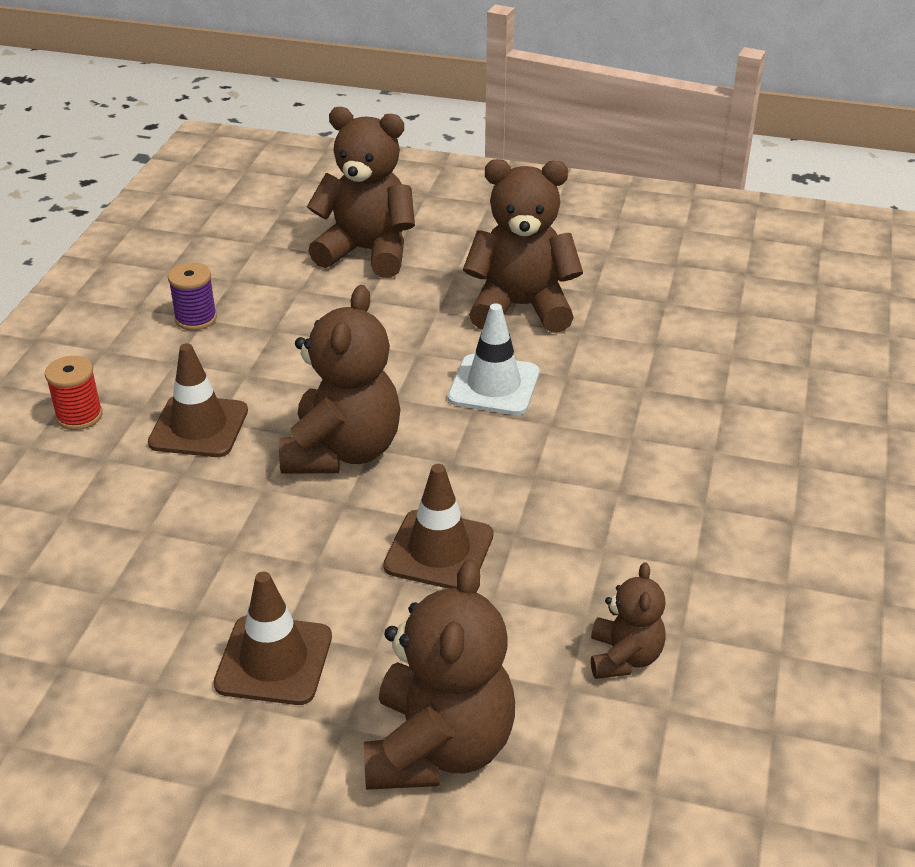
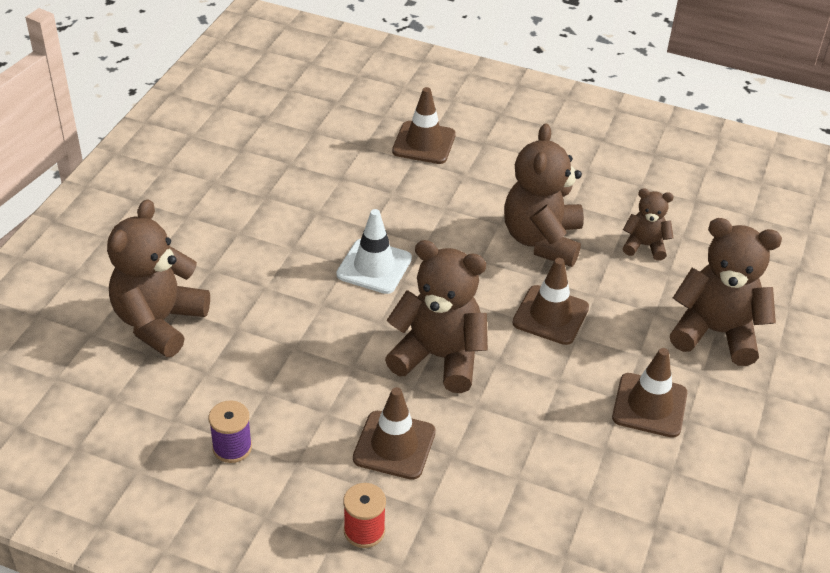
camera: 85 degrees left, 5 degrees up
(521, 307) = (275, 238): brown teddy bear -> brown teddy bear (542, 240)
(766, 407) = (424, 143): none -> brown traffic cone

